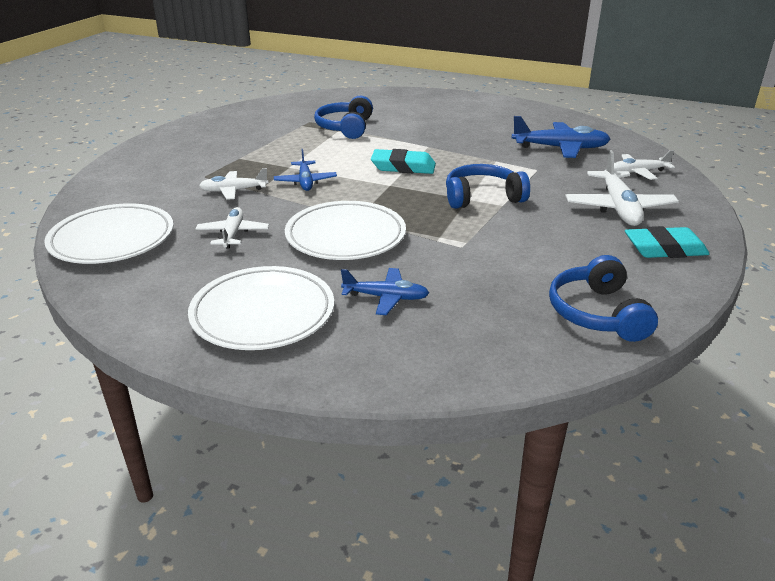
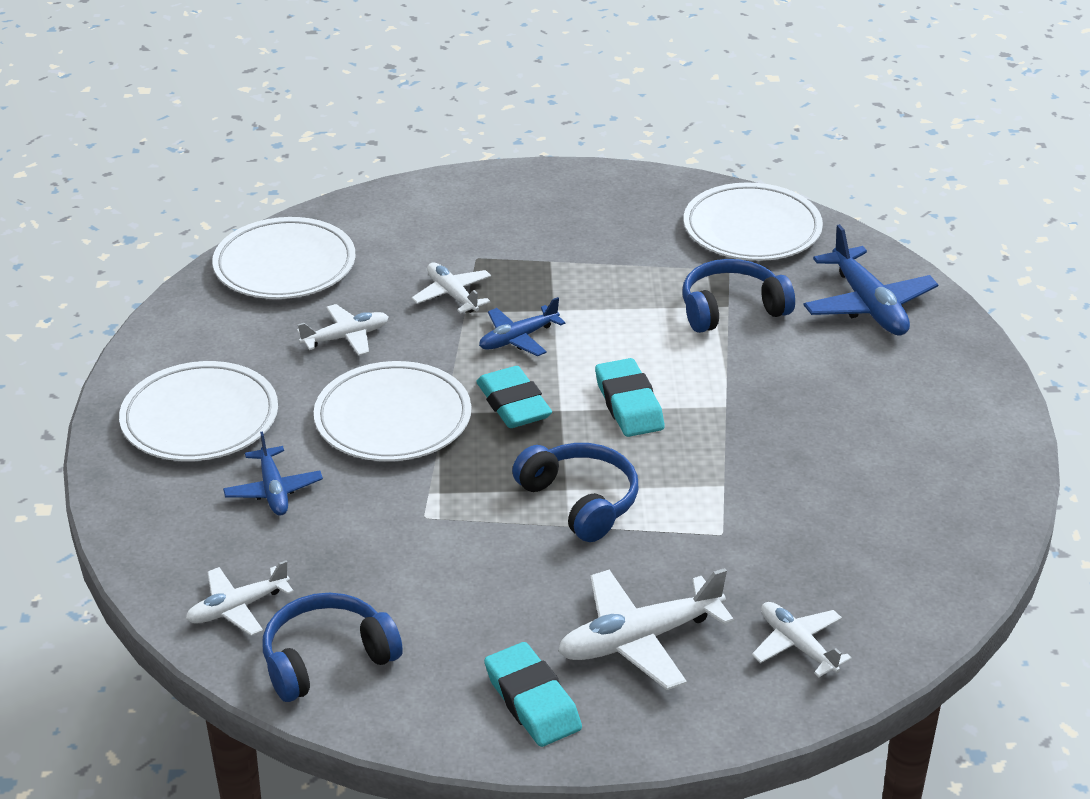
camera: 65 degrees right, 5 degrees up
(282, 109) = (752, 229): none -> white plate
(370, 196) = (513, 404): none -> turquoise eraser
(519, 341) = (237, 608): none -> white plane
(560, 148) = (833, 543): blue plane -> blue plane (868, 305)

